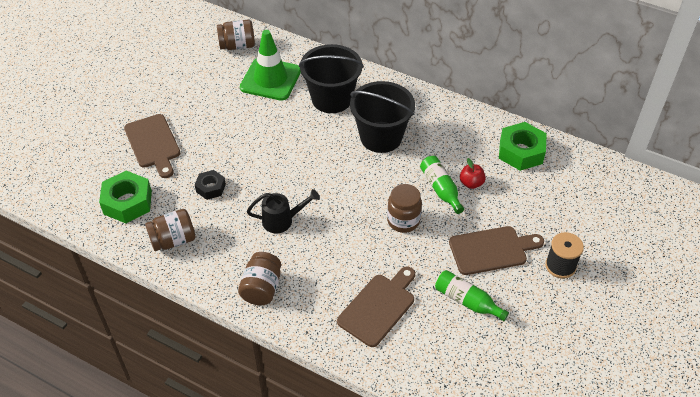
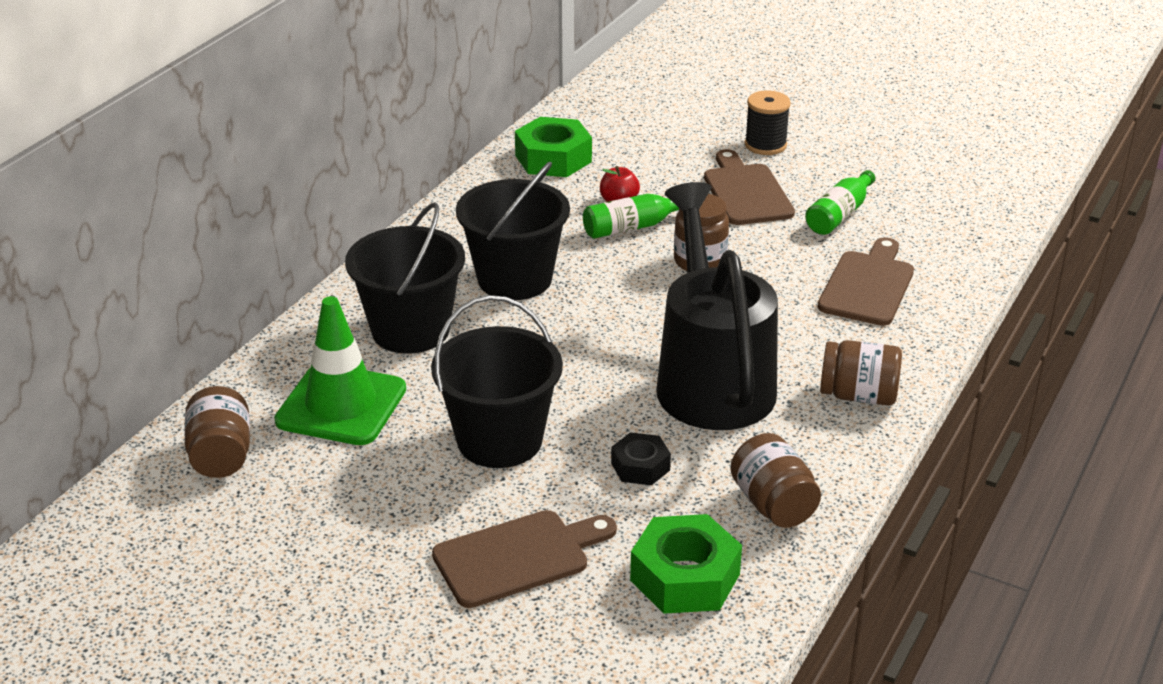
camera: 90 degrees left, 15 degrees down
(237, 135) = (499, 440): none -> black bucket
(282, 220) = (712, 379): black watering can -> black watering can, size x2.24
(378, 307) = (868, 285): brown cutting board -> brown cutting board turned 75 degrees clockwise

